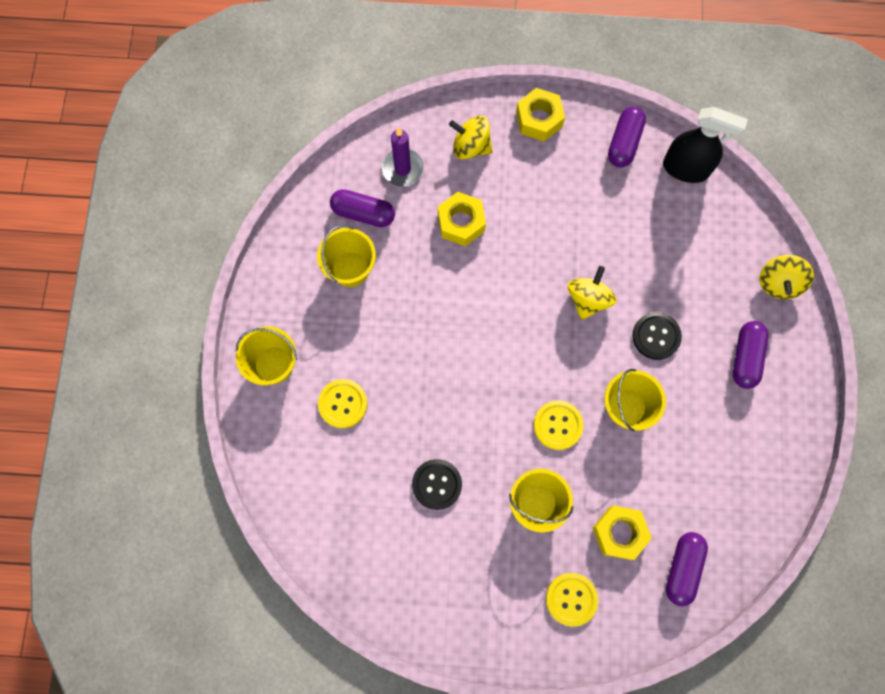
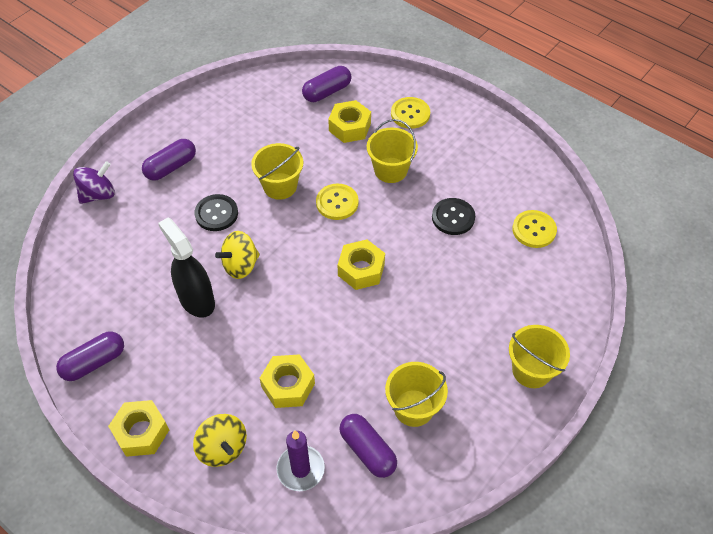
camera: 145 degrees left, 20 degrees down
(343, 404) = (490, 308): yellow button -> yellow button (534, 230)
(481, 366) = (361, 269): none -> yellow nut
(686, 168) = (70, 310): black spray bottle -> black spray bottle (196, 300)
(778, 283) = (98, 194): yellow spinning top -> purple spinning top

